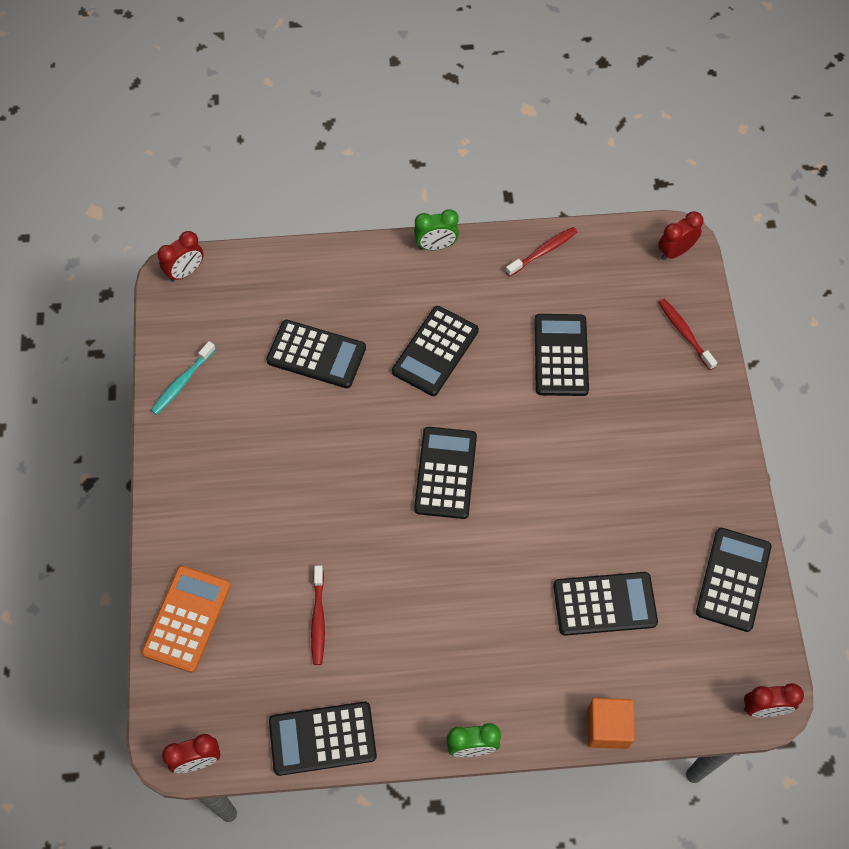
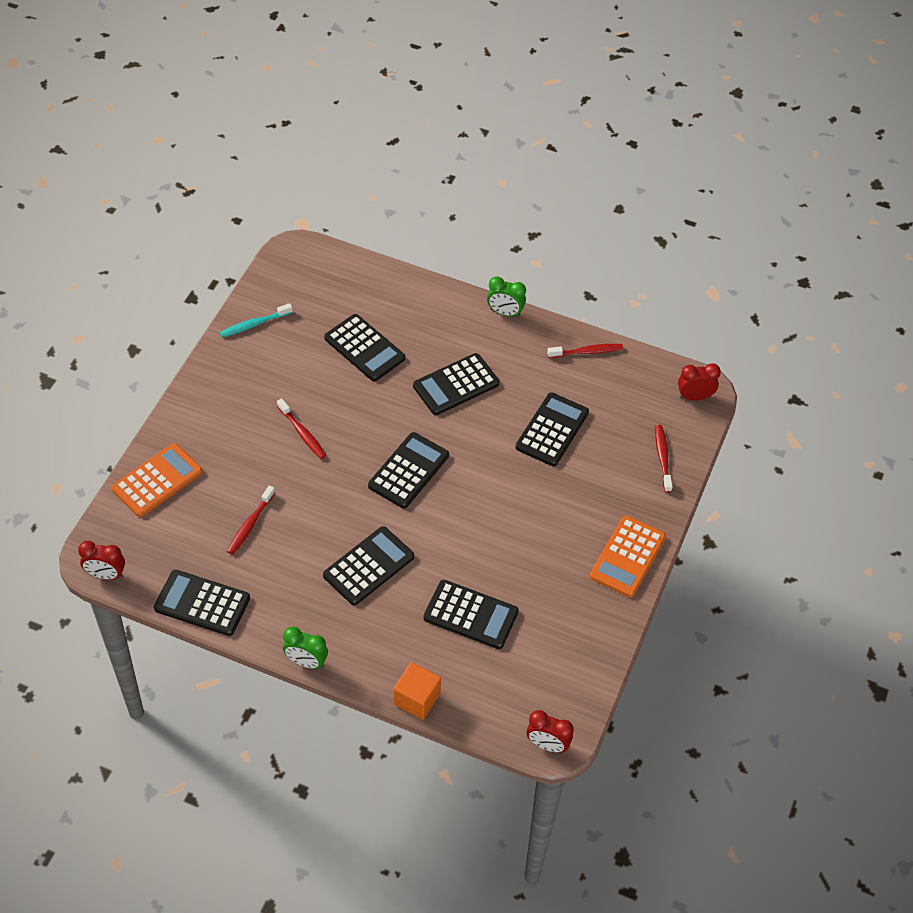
camera: 25 degrees right, 10 degrees down
(185, 272) = (304, 252): red clock -> none
(310, 485) = (302, 433): none -> red toothbrush
(716, 459) = (627, 557): none -> orange calculator
(733, 579) = (583, 646): black calculator -> black calculator (368, 566)

